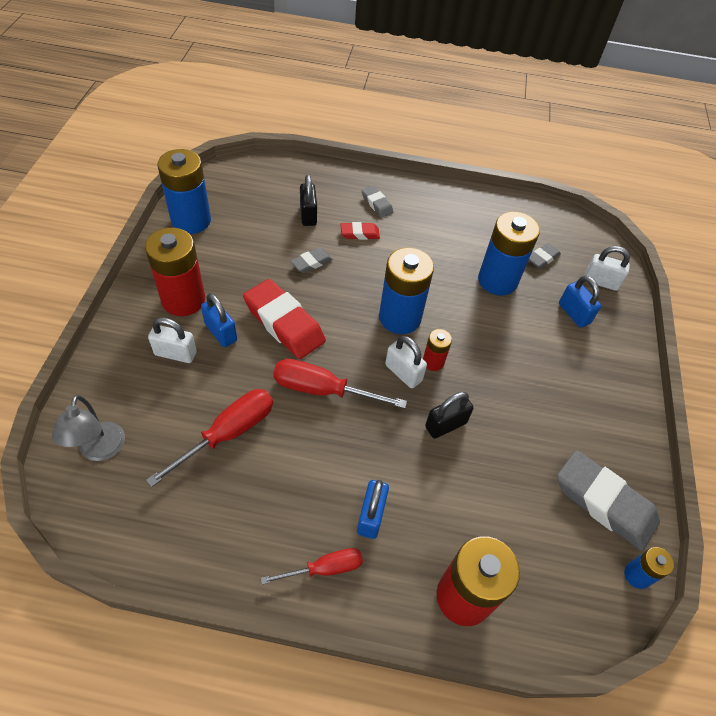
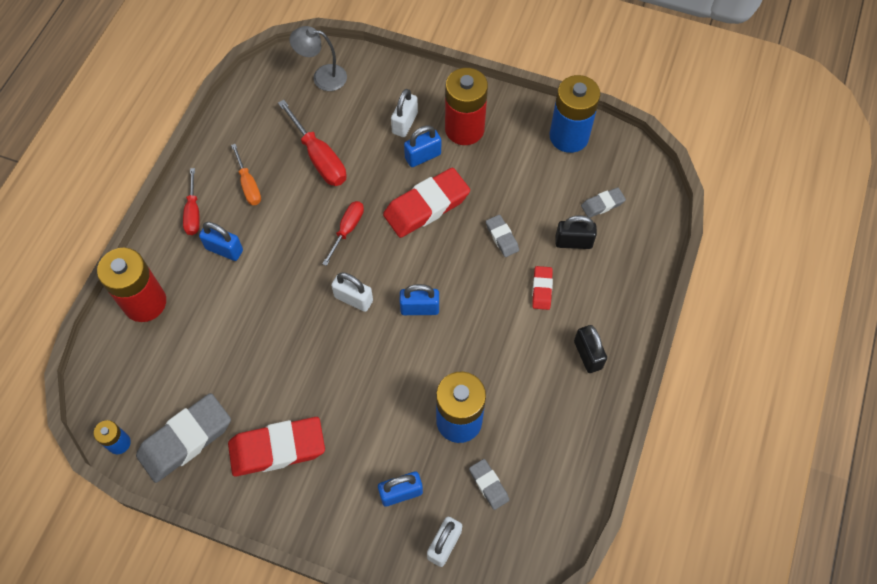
camera: 105 degrees right, 10 degrees up
(274, 507) = (248, 185): none -> orange screwdriver
(323, 390) = (347, 230): red screwdriver -> red screwdriver, size x0.63
(377, 204) = (589, 315): grey eraser -> grey eraser (602, 204)
(400, 317) = (419, 308): blue battery -> blue padlock
(403, 373) = (353, 299): white padlock -> white padlock turned 60 degrees clockwise
(433, 362) = (361, 328): red battery -> none
(445, 425) = (291, 323): black padlock -> black padlock (587, 355)
(577, 414) = (277, 448): none -> red eraser

